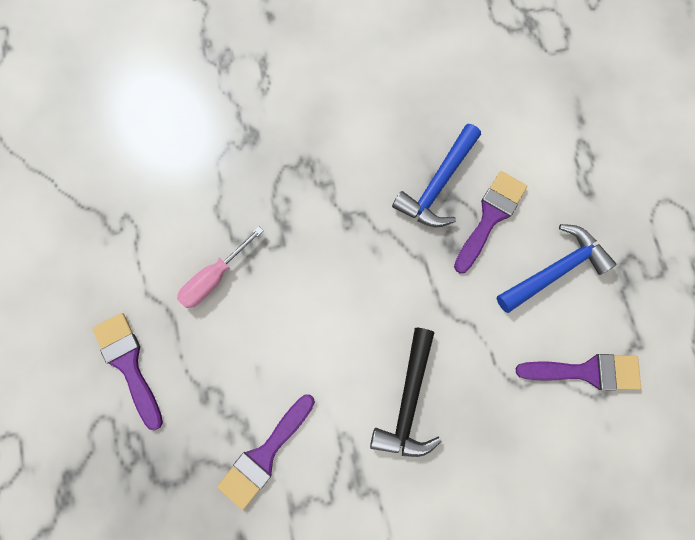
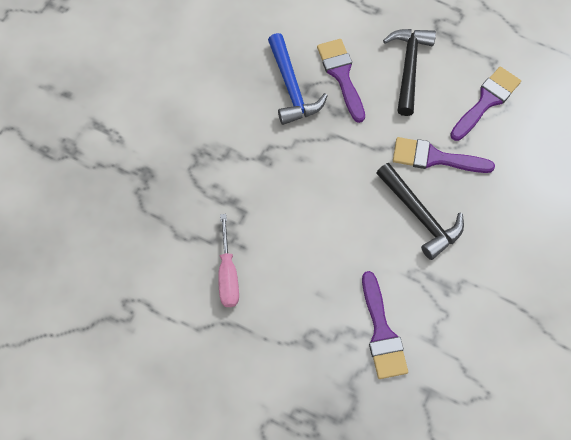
camera: 50 degrees left, 10 degrees down
(129, 364) = (239, 379): purple brush -> purple brush (435, 158)
(555, 270) = (409, 67): blue hammer -> black hammer

